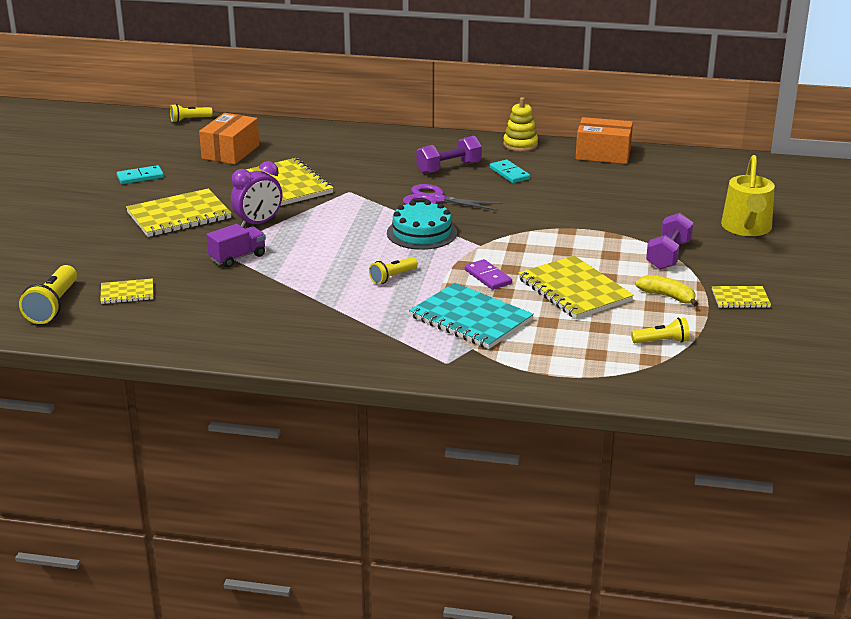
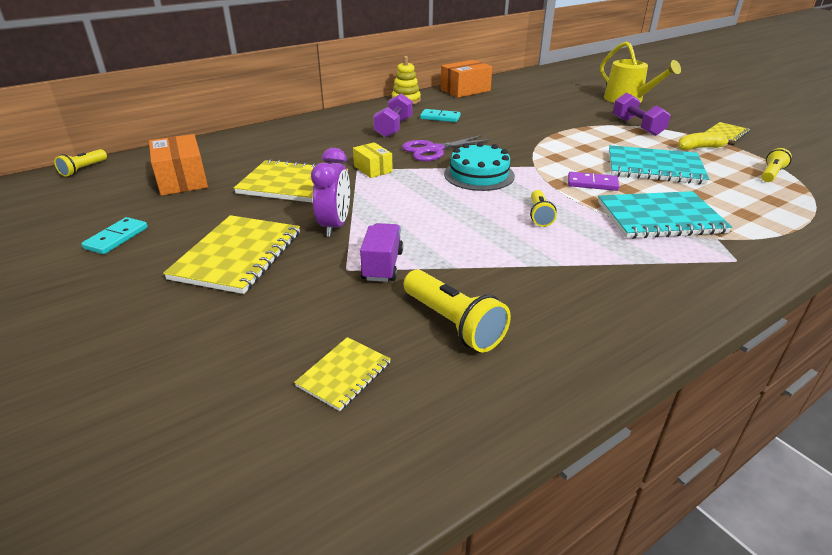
camera: 45 degrees left, 5 degrees up
(53, 306) = (277, 462): yellow flashlight -> yellow flashlight (453, 323)
(359, 196) = (373, 169): none -> yellow box
(574, 290) = (654, 167): yellow notebook -> turquoise notebook

